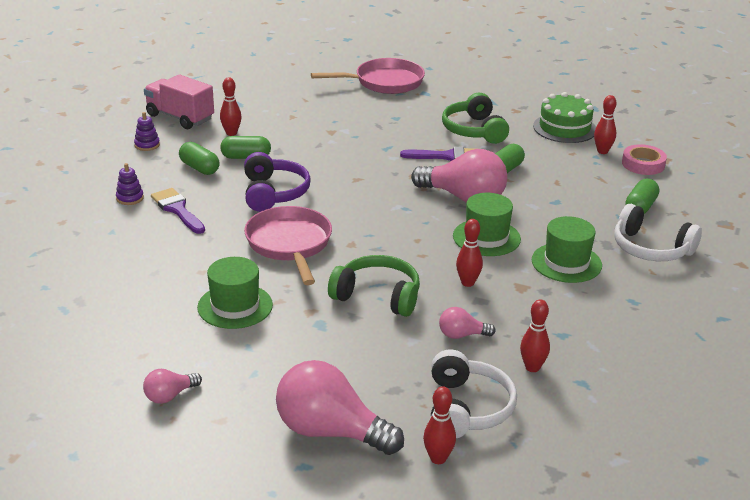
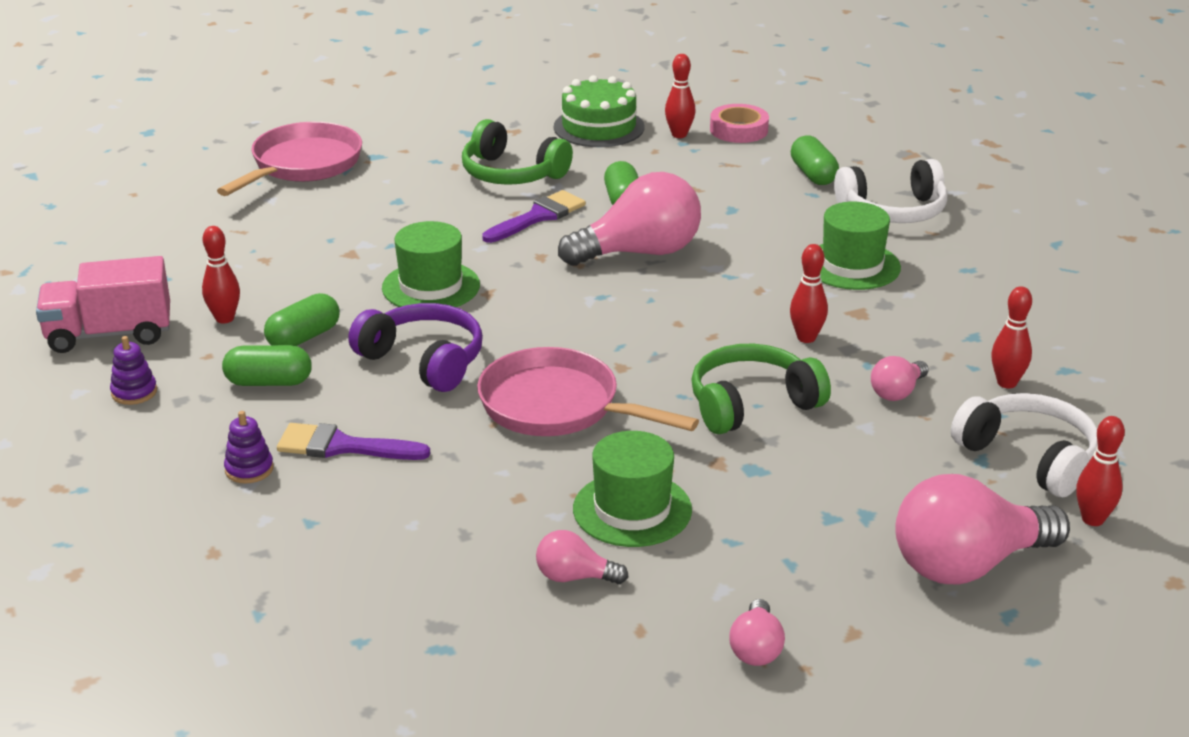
camera: 45 degrees left, 0 degrees up
(160, 317) = (574, 577): none -> pink light bulb
(486, 237) = (738, 282): green hat -> green hat (431, 286)

